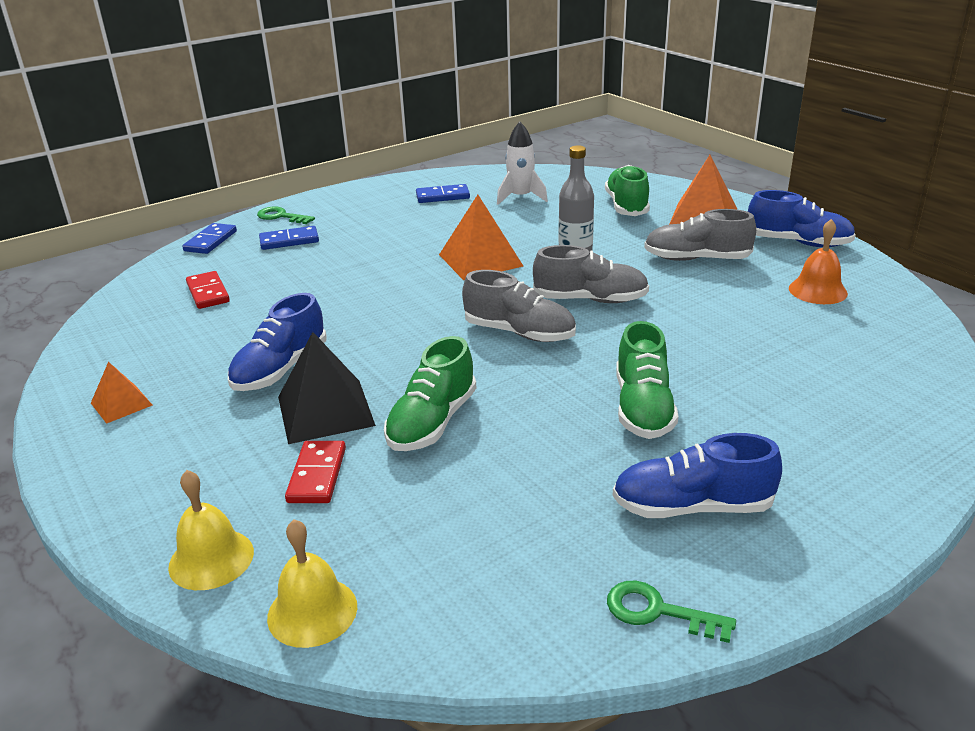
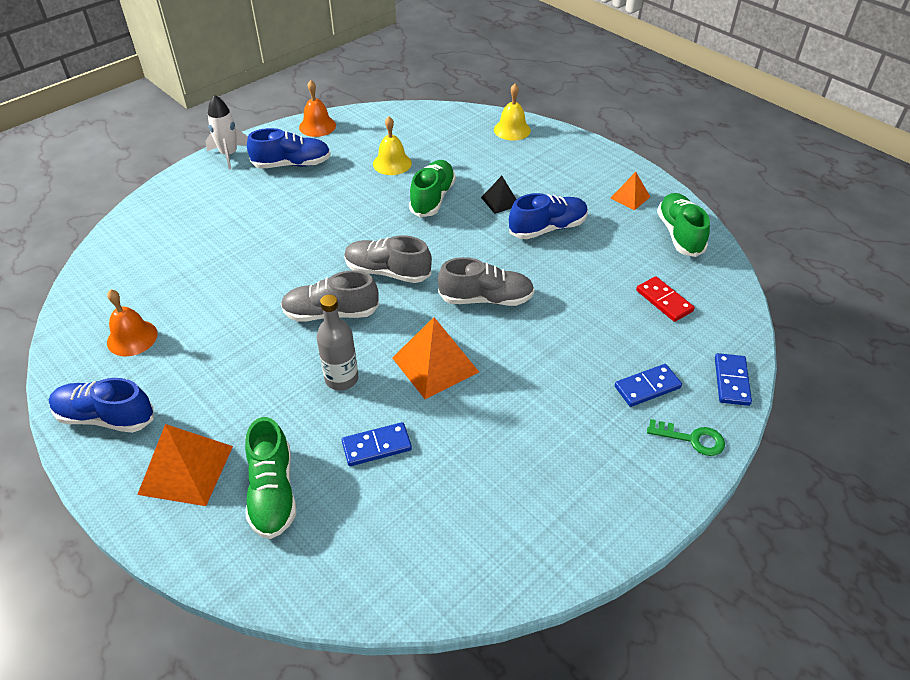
camera: 170 degrees right, 15 degrees up
(280, 369) = (547, 228): blue shoe -> blue shoe turned 45 degrees clockwise
(312, 611) = (457, 117): yellow bell -> yellow bell (392, 163)
(317, 475) = (484, 166): red domino -> none
(325, 411) = (500, 201): black pyramid -> black pyramid, size x0.56
(442, 196) = (513, 507): blue domino -> blue domino (377, 446)
(520, 197) = (408, 509): white rocket -> white rocket (229, 155)
(643, 408) = (306, 216): green shoe -> green shoe (679, 234)
(657, 611) = (317, 126): green key -> orange bell
(696, 259) = (222, 380): grey shoe -> grey shoe (486, 299)

